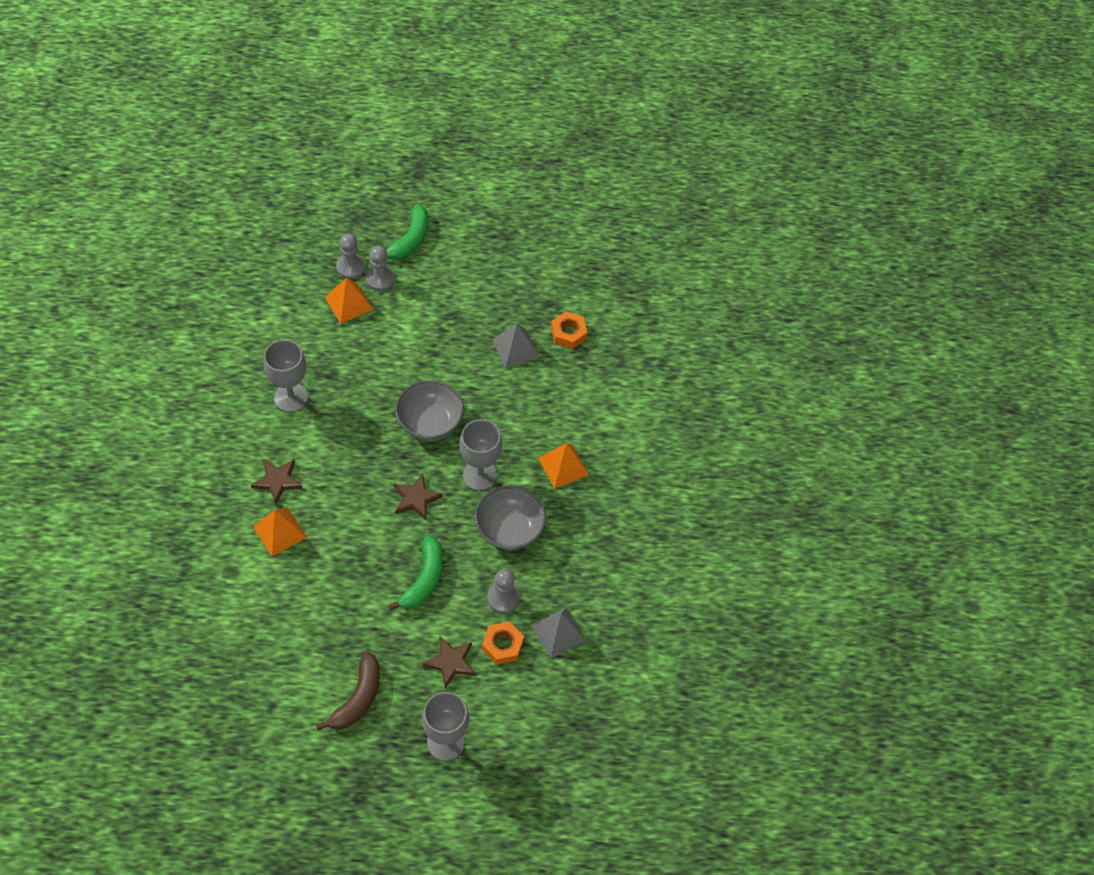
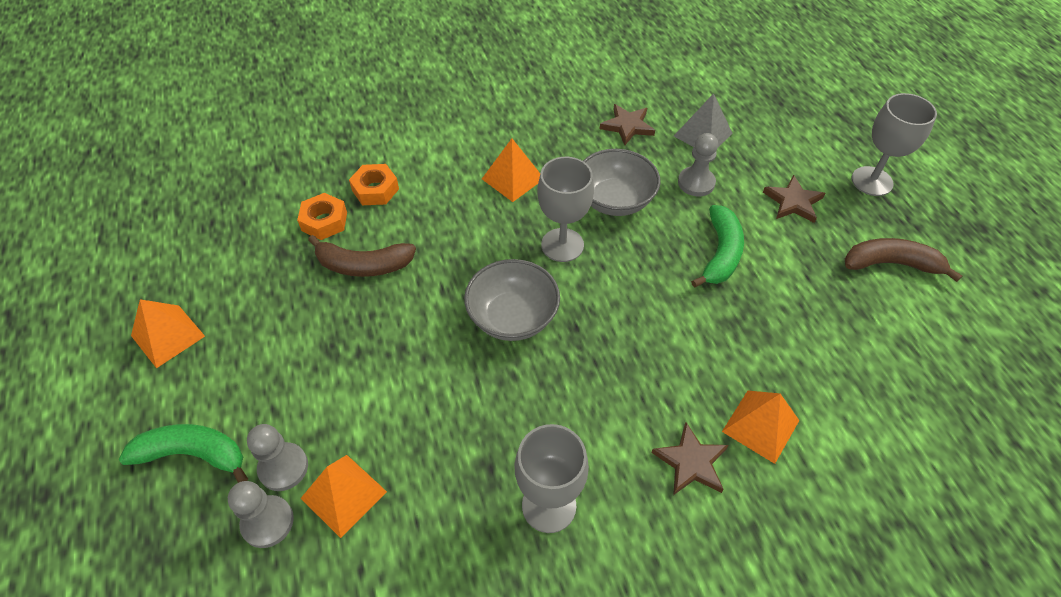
camera: 105 degrees left, 5 degrees down
(416, 498) = (626, 295): brown star -> brown star (627, 126)
(424, 579) = (720, 253): green banana -> green banana turned 105 degrees clockwise
(502, 236) = (168, 336): none -> orange pyramid
(502, 645) = (745, 169): orange nut -> orange nut (375, 189)
(515, 348) = (364, 265): grey pyramid -> brown banana

